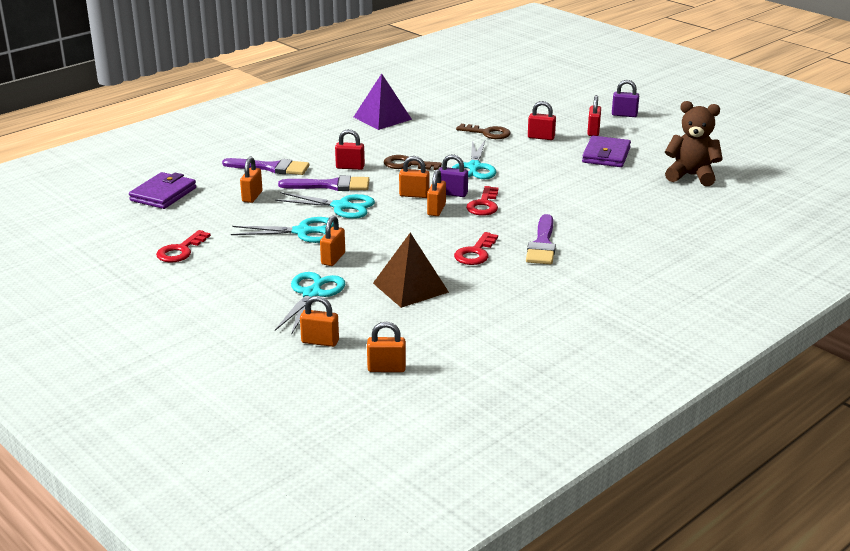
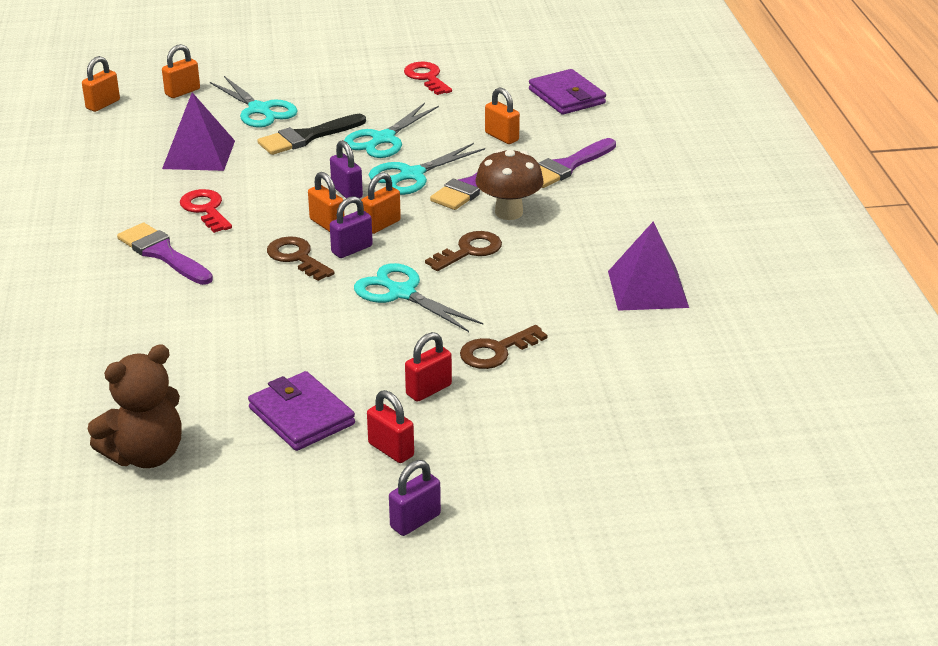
camera: 125 degrees right, 5 degrees up
(333, 259) = (307, 137): orange padlock -> black brush
(350, 167) = (508, 212): red padlock -> brown mushroom
(390, 218) = (347, 192): none -> purple padlock
(410, 287) = (199, 154): brown pyramid -> purple pyramid
(484, 205) = (297, 257): red key -> brown key

